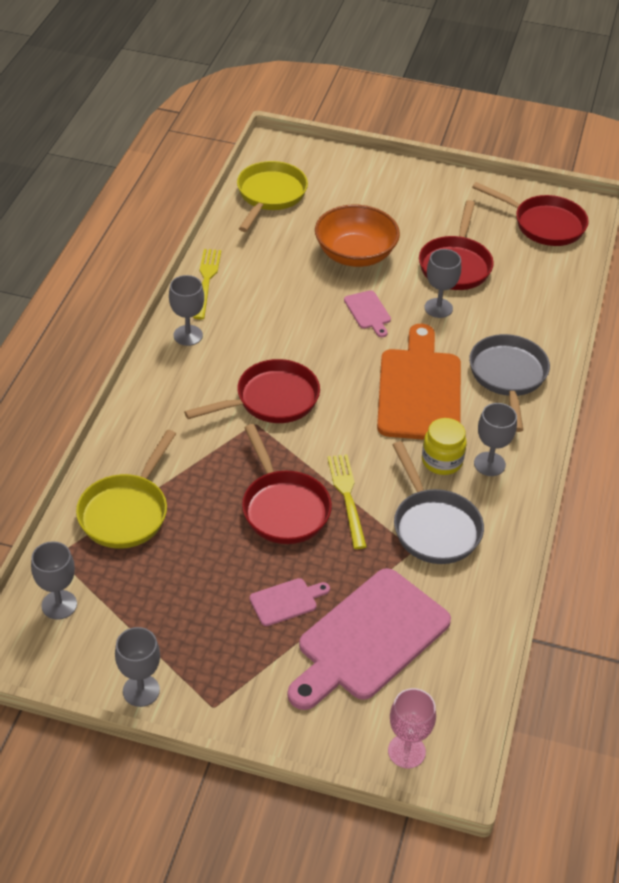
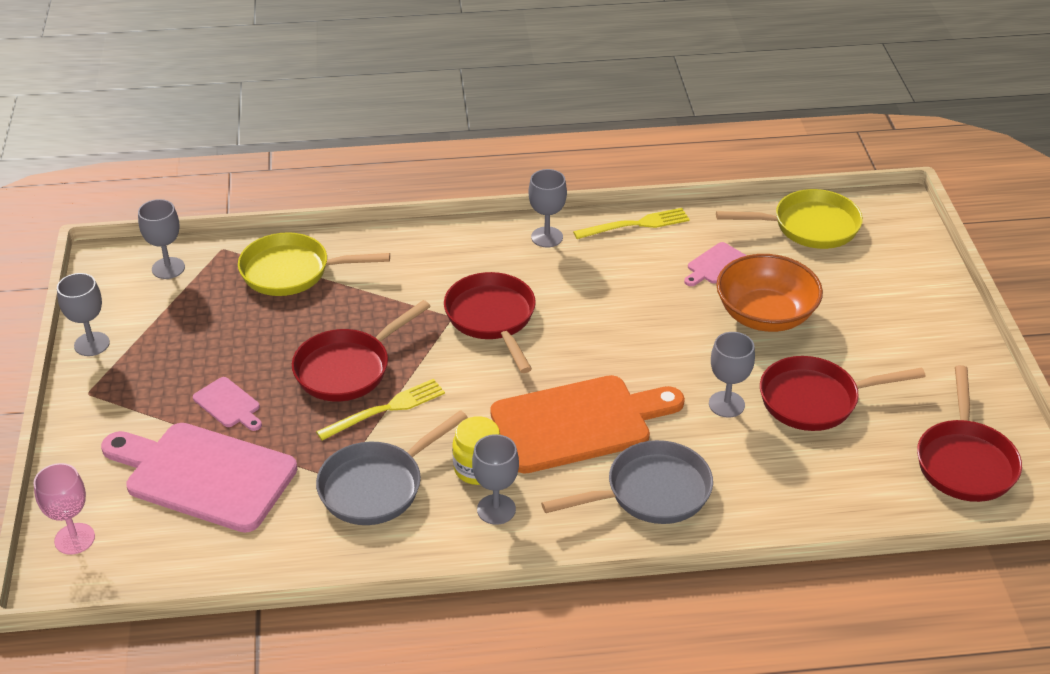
camera: 70 degrees right, 5 degrees down
(271, 400) = (492, 318): red pan -> red pan turned 150 degrees counterclockwise
(368, 312) = (676, 350): pink cutting board -> pink cutting board (715, 265)

